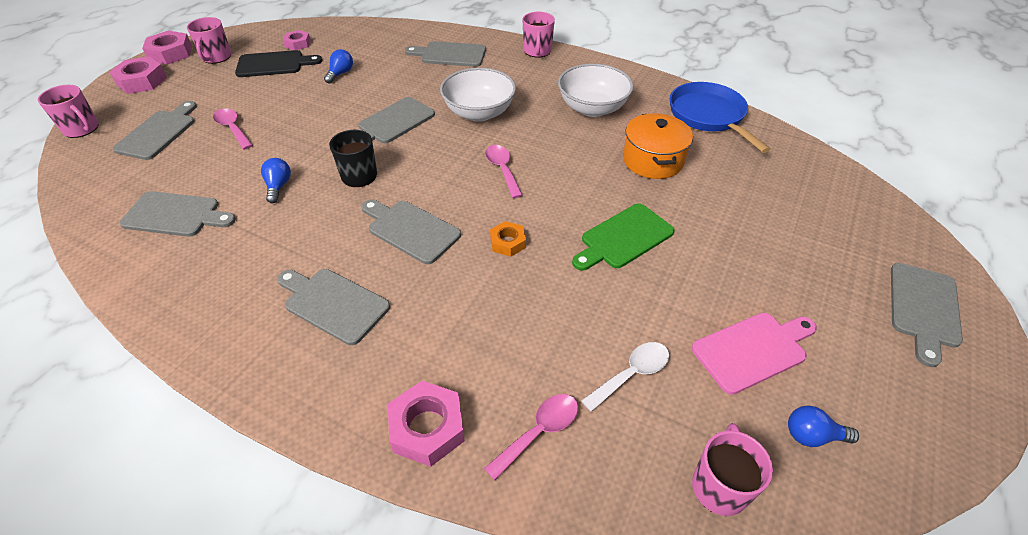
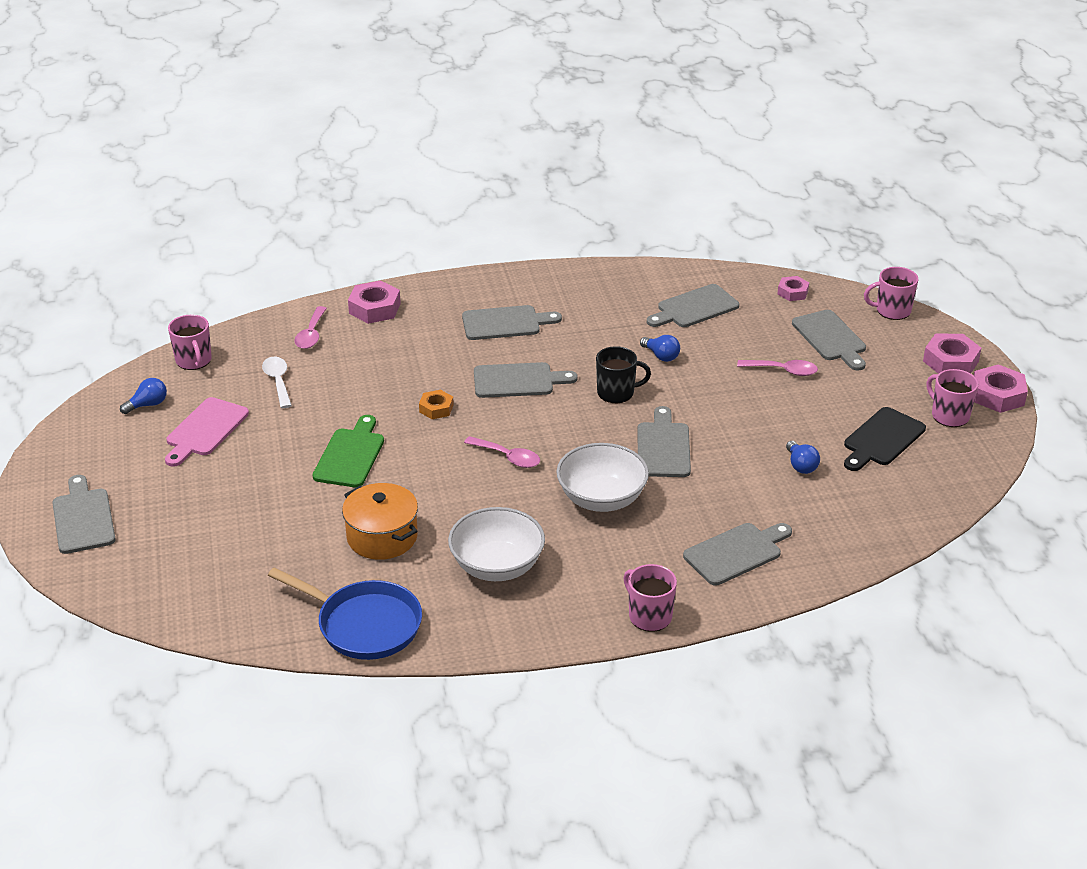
camera: 140 degrees right, 10 degrees down
(298, 44) = (912, 473): pink nut -> pink nut (792, 292)
(632, 374) = (278, 381): white spoon -> white spoon turned 150 degrees clockwise

